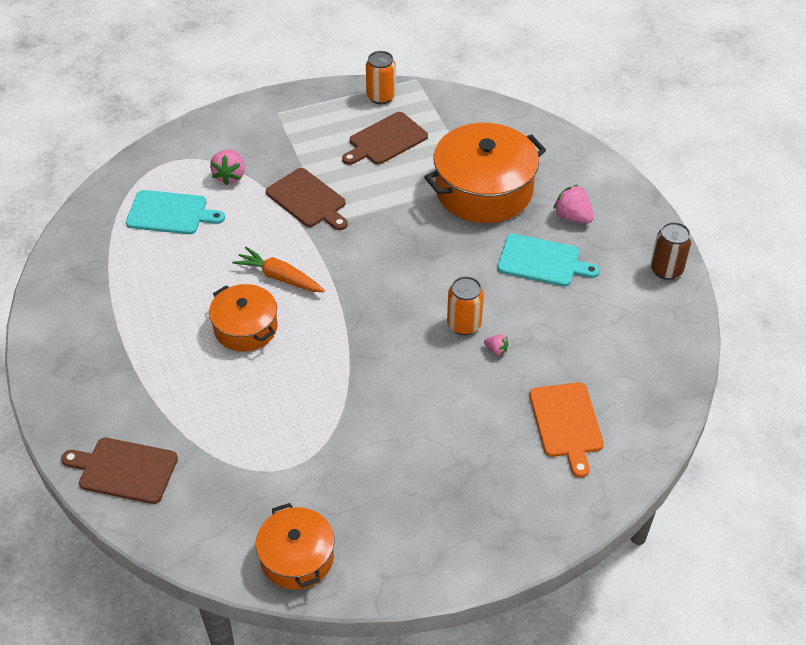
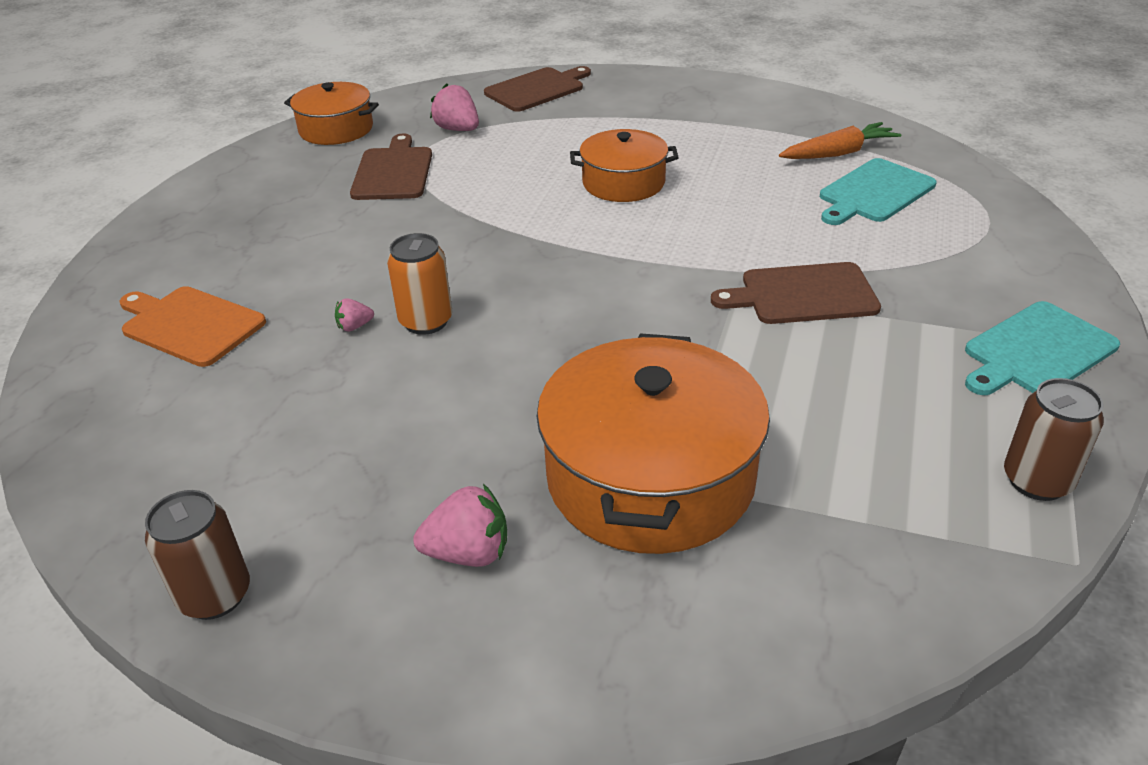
camera: 130 degrees right, 10 degrees down
(230, 176) = (916, 252): pink strawberry -> pink strawberry (458, 129)
(280, 277) = (675, 226): orange carrot -> orange carrot (838, 153)
(381, 96) = (1037, 481): orange can -> brown can
(385, 140) = (889, 426): brown cutting board -> brown cutting board (393, 172)
(542, 261) = (427, 452): turquoise cutting board -> turquoise cutting board (1036, 351)

